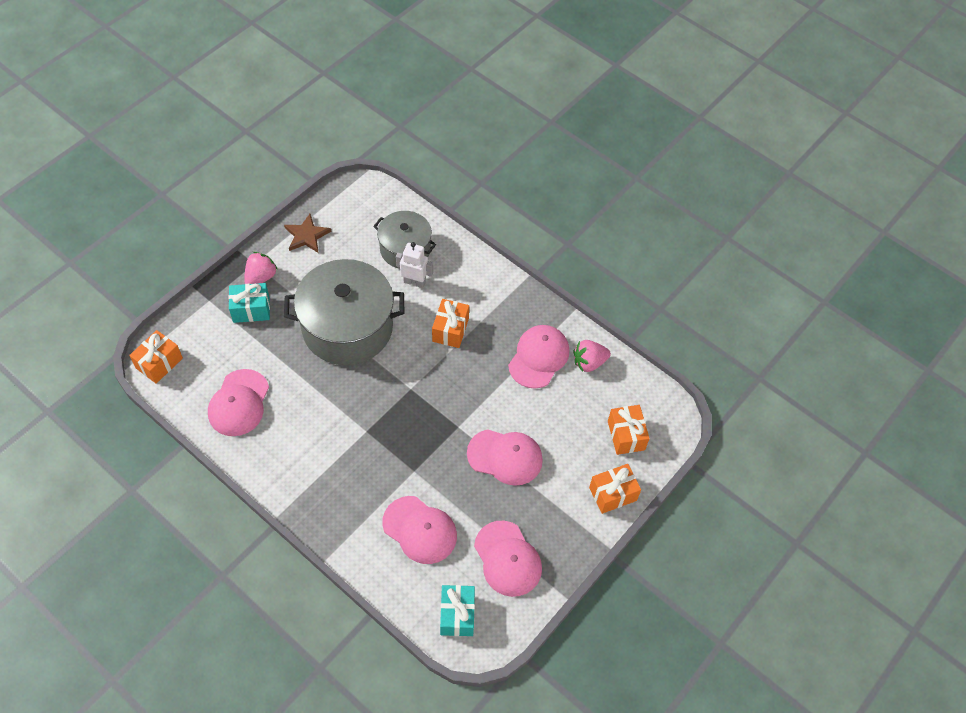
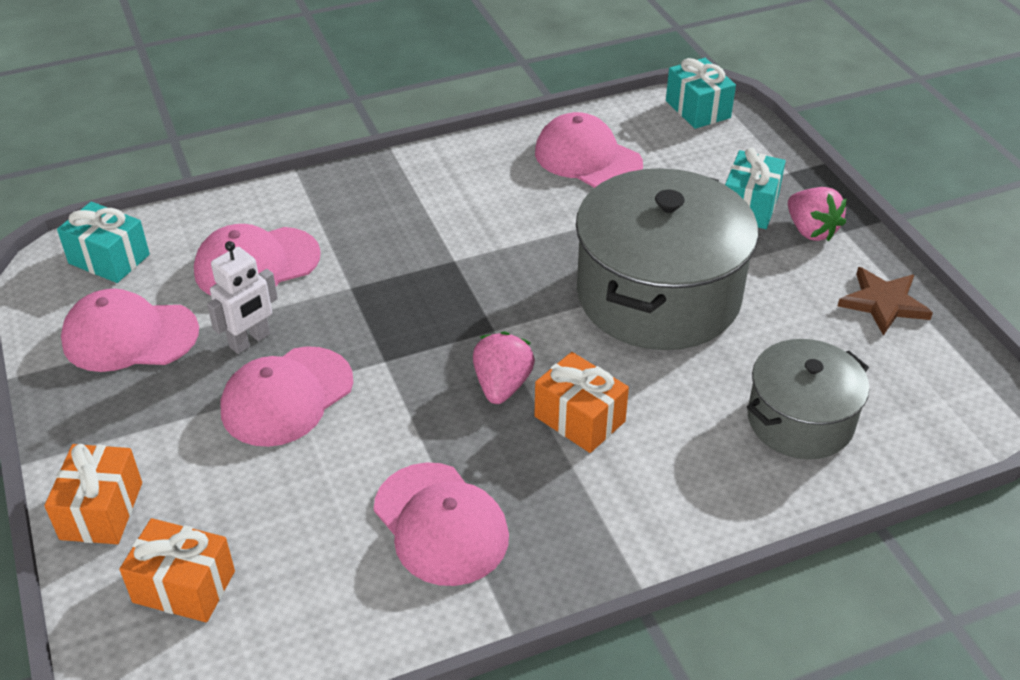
camera: 120 degrees right, 15 degrees down
(159, 363) = (698, 109): orange gift -> turquoise gift
(414, 282) = (714, 407): white robot -> white robot (250, 341)
(589, 362) = (375, 602): pink strawberry -> pink strawberry (502, 385)

